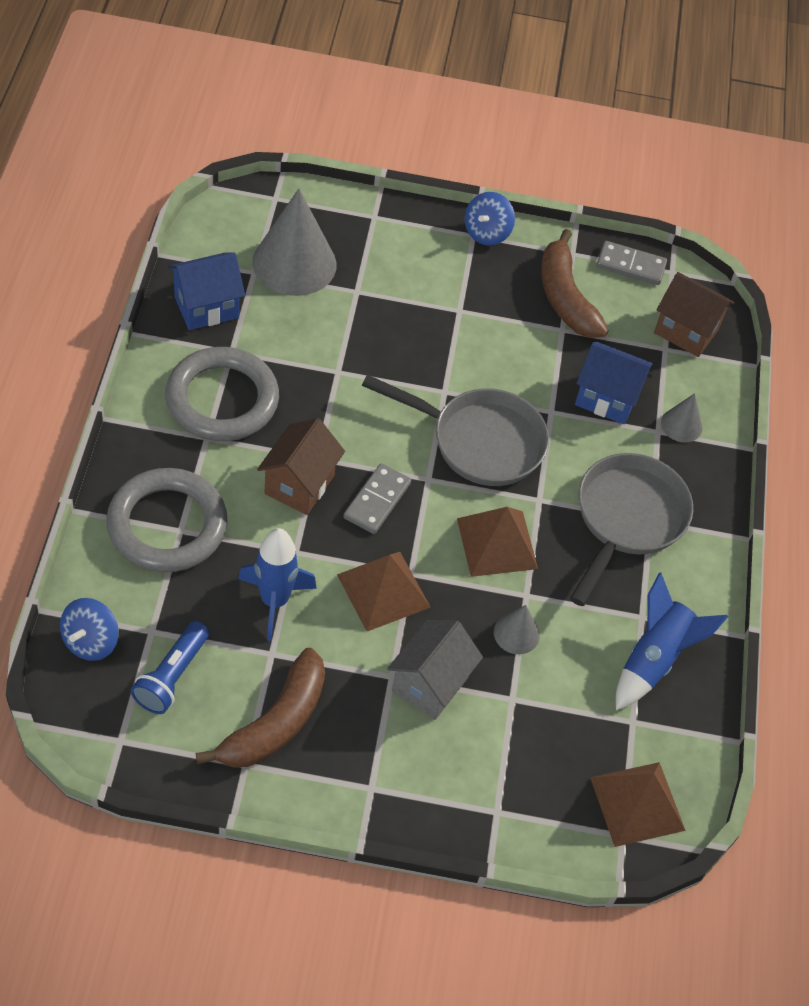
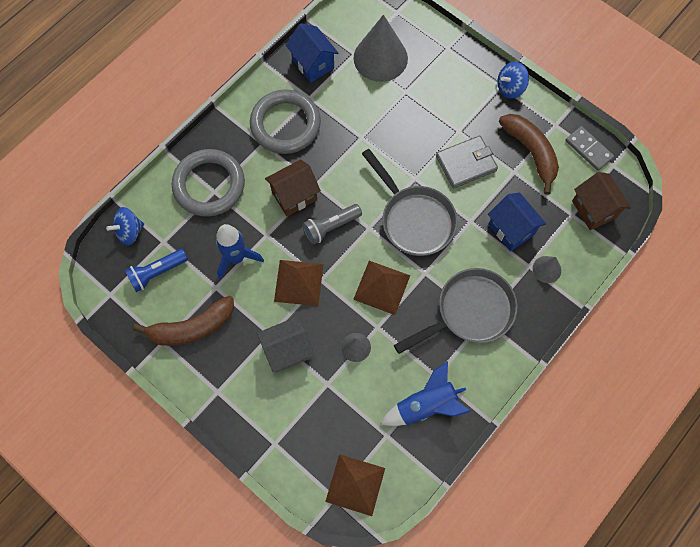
camera: 40 degrees right, 15 degrees up
(206, 307) = (313, 64): blue house -> blue house turned 45 degrees clockwise
(377, 501) = (331, 227): grey domino -> grey flashlight
(496, 345) = (466, 163): none -> grey wallet
(565, 297) = (530, 152): brown banana -> brown banana turned 135 degrees clockwise

